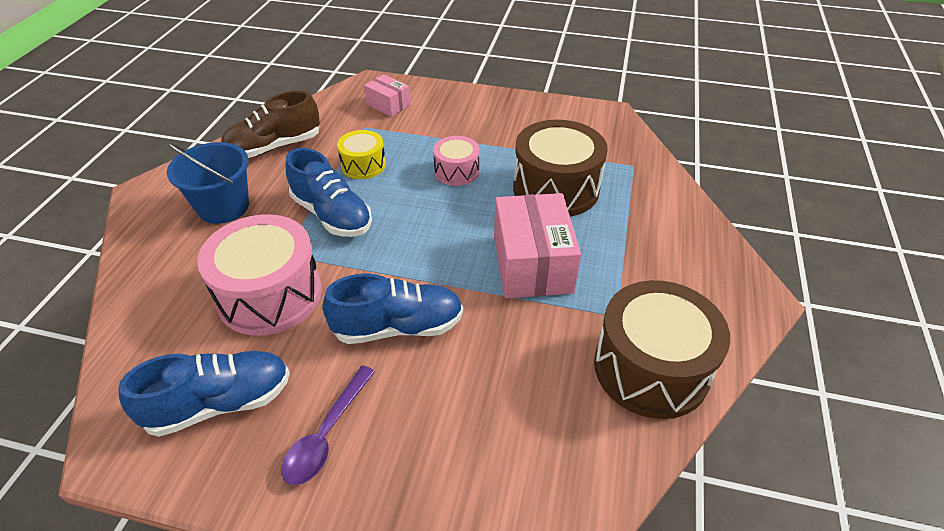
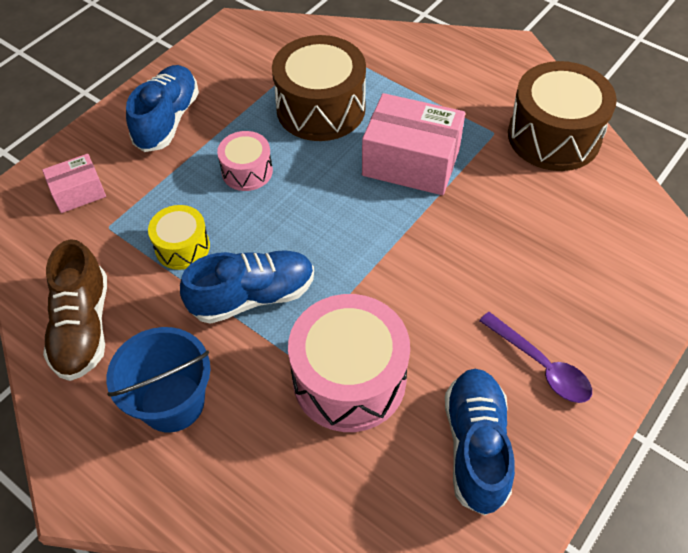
camera: 65 degrees left, 10 degrees up
(398, 327) = (442, 282): blue shoe -> blue shoe (167, 120)

